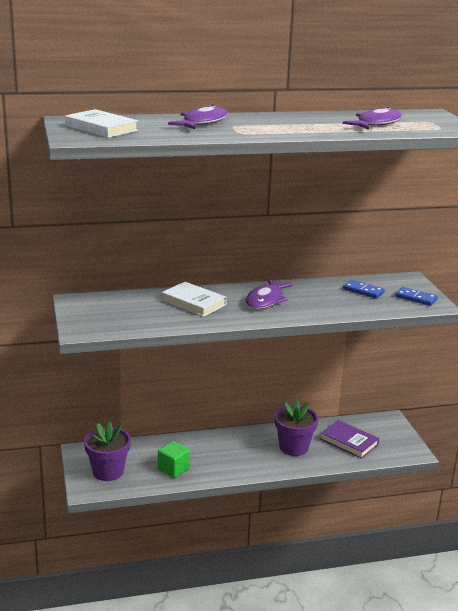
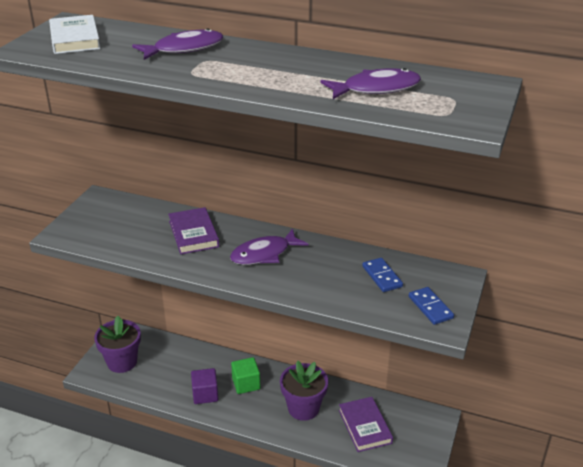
camera: 35 degrees right, 10 degrees up
(173, 469) = (175, 383): green cube -> green cube (246, 384)
(193, 302) = (193, 234): white book -> purple book
(208, 467) = (205, 394): none -> purple cube

